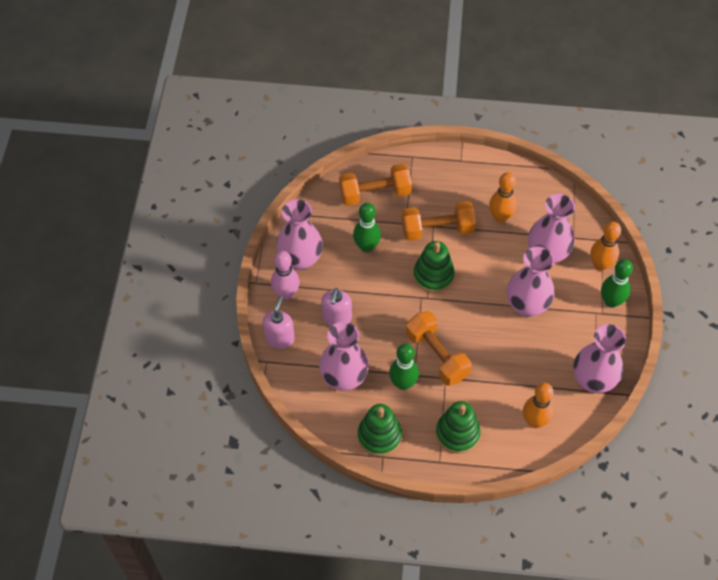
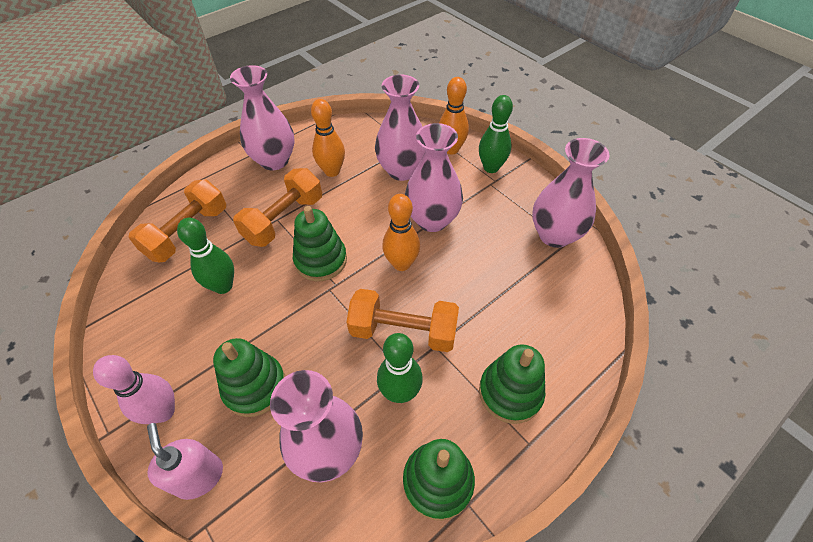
camera: 45 degrees left, 5 degrees down
(300, 259) = (151, 357): pink vase -> pink vase (274, 160)
(337, 318) = (255, 386): pink soap dispenser -> green stacking toy
(534, 421) = (558, 311): orange bowling pin -> orange bowling pin (401, 264)

